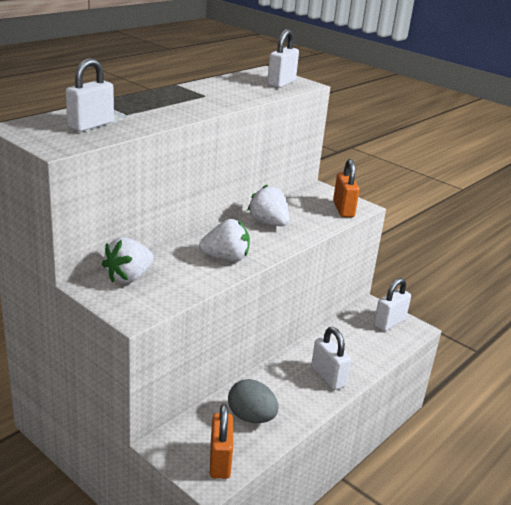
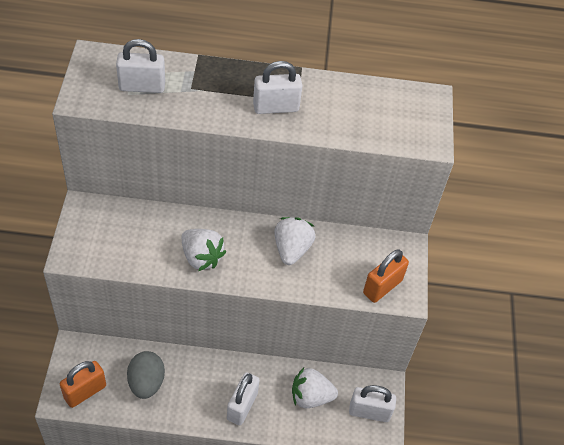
camera: 50 degrees right, 25 degrees up
(129, 277) = (114, 220): white strawberry -> white strawberry (310, 396)
(281, 83) = (406, 126): white padlock -> white padlock (276, 107)

